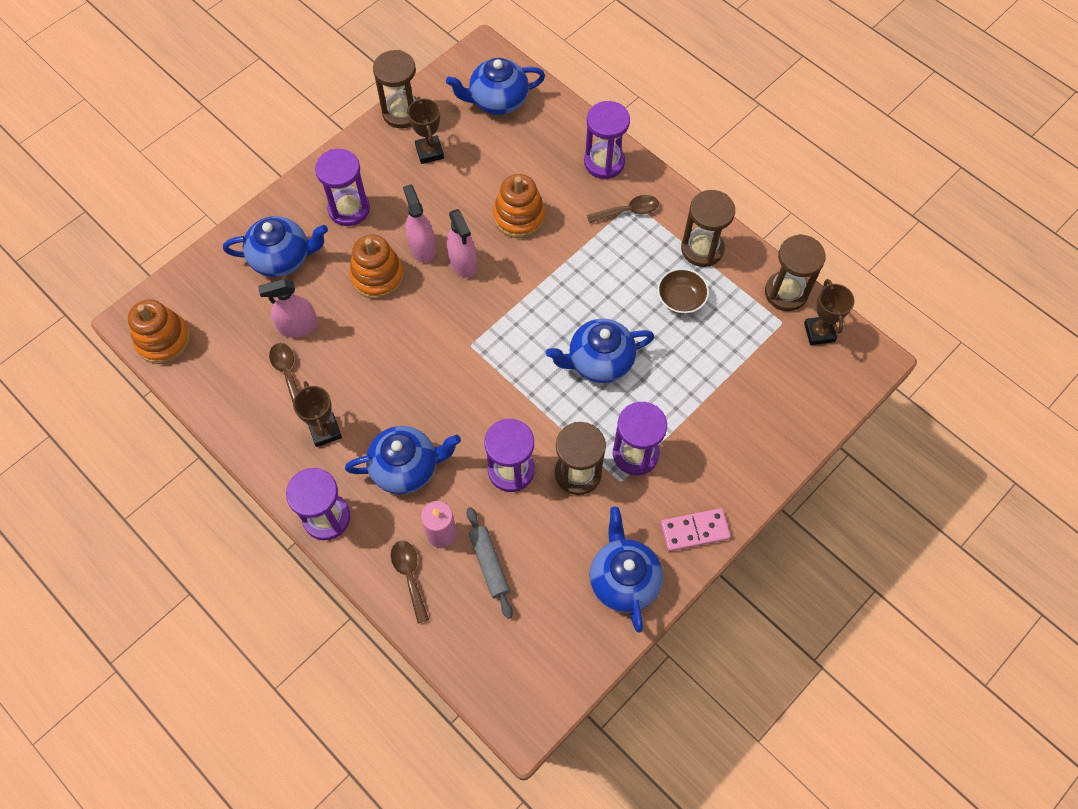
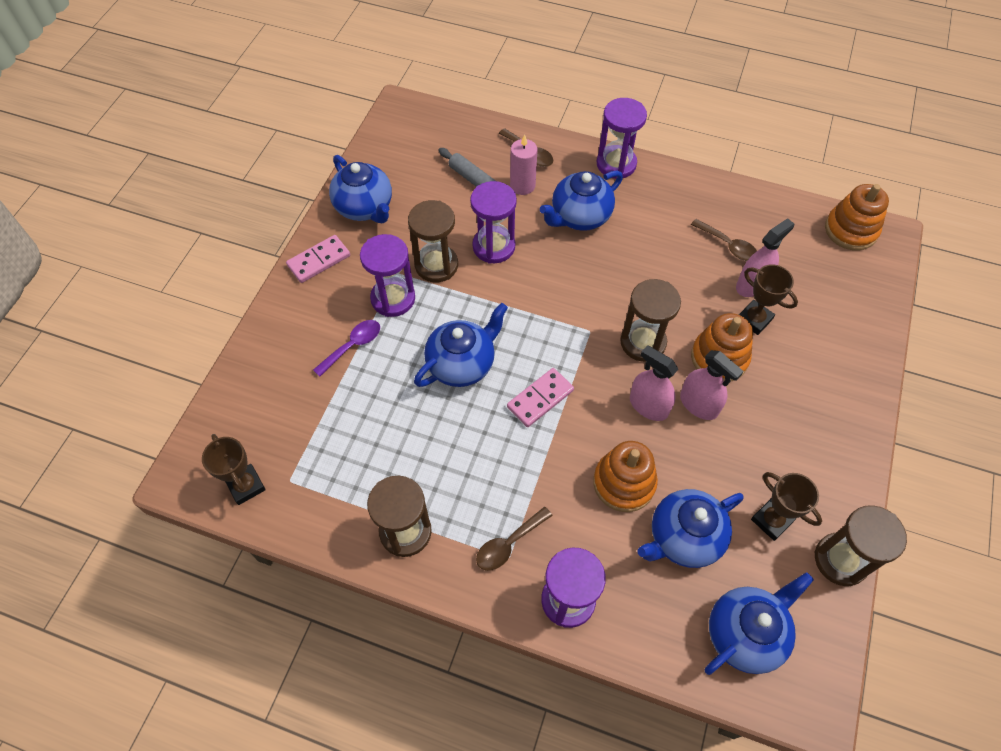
camera: 155 degrees right, 5 degrees down
(282, 258) = (819, 338): blue teapot -> blue teapot (683, 538)
(325, 431) = (663, 217): brown trophy -> brown trophy (754, 319)
(349, 209) = (800, 414): purple hourglass -> none
(547, 304) = (540, 399): none -> pink domino
(681, 299) = (407, 461): brown bowl -> none
(691, 420) = (352, 346): none -> purple spoon
(786, 292) = (294, 518): brown hourglass -> brown hourglass (643, 342)

